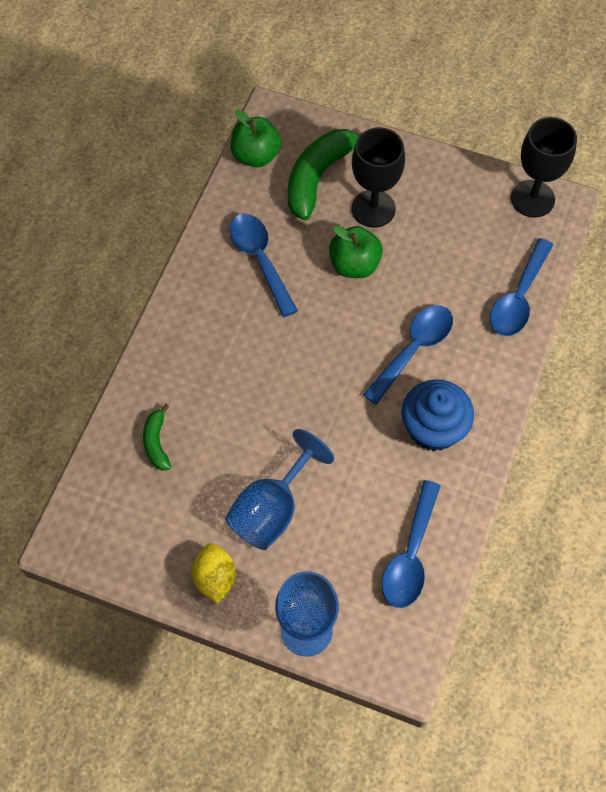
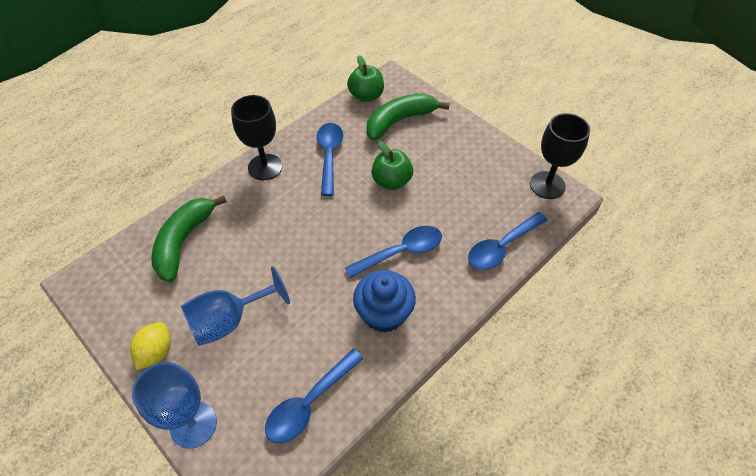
camera: 25 degrees right, 10 degrees down
(157, 442) = (184, 242): green banana -> green banana, size x1.95
(373, 208) = (426, 152): black goblet -> black goblet (265, 167)

